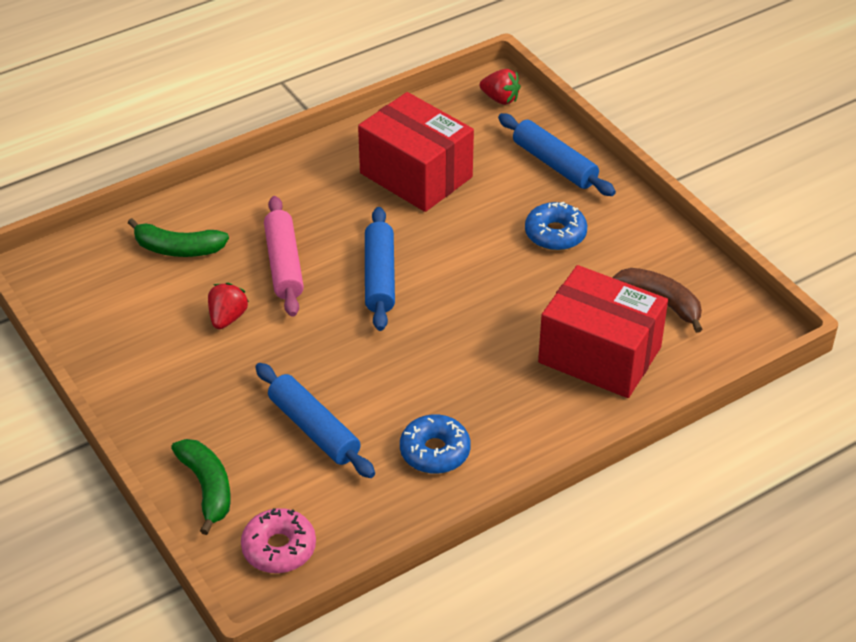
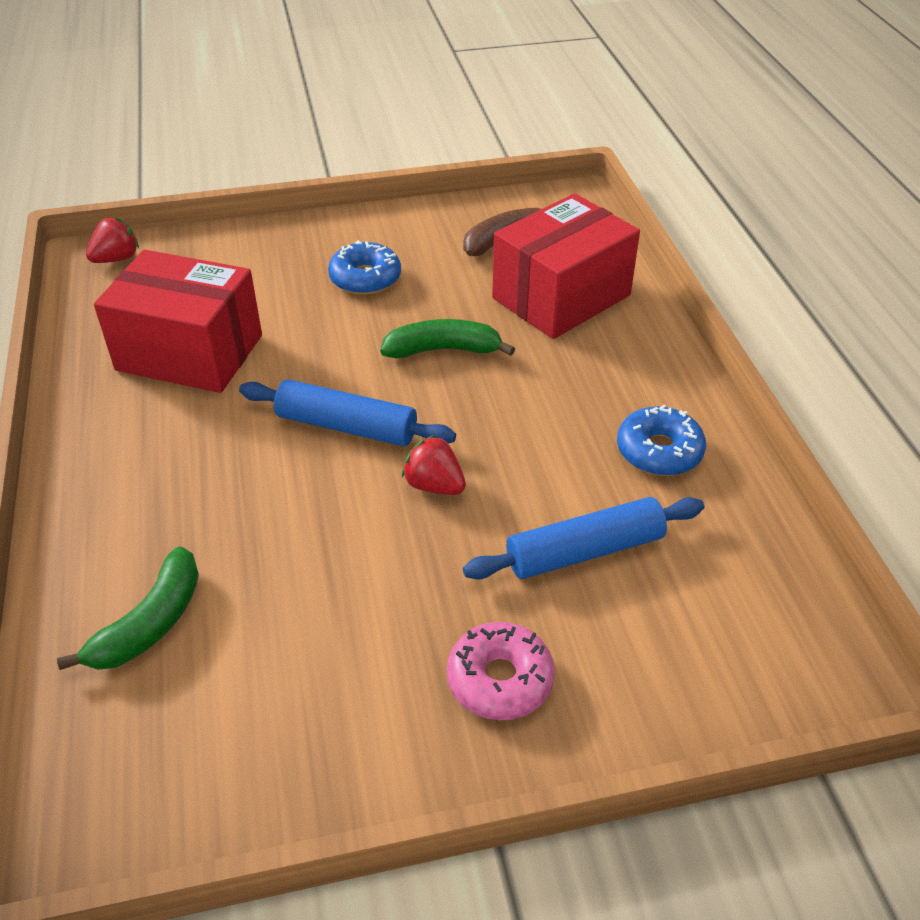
camera: 70 degrees left, 0 degrees up
(207, 488) = (657, 694): green banana -> green banana (443, 350)
(227, 318) = (333, 596): red strawberry -> red strawberry (434, 485)
(279, 548) = (784, 636): pink donut -> pink donut (500, 679)
(284, 264) = (265, 510): pink rolling pin -> none
(416, 175) = (190, 352): red box -> red box turned 45 degrees clockwise
(554, 164) = (256, 251): blue rolling pin -> none

